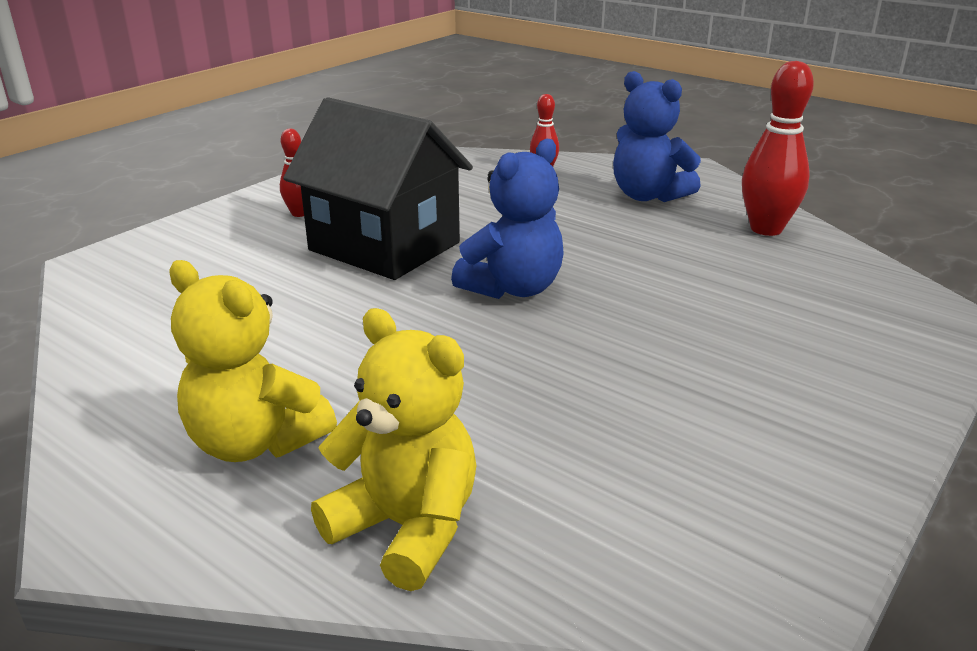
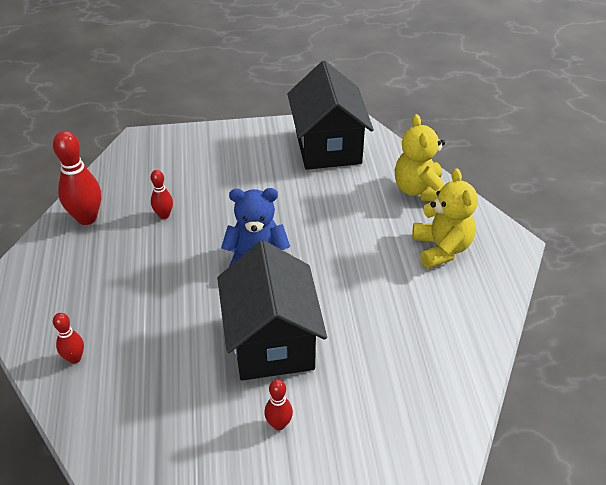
camera: 135 degrees left, 15 degrees up
(648, 196) = (76, 283): blue teddy bear -> none
(705, 270) = (164, 215): none -> red bowling pin
(709, 499) = (328, 147): none -> black house

